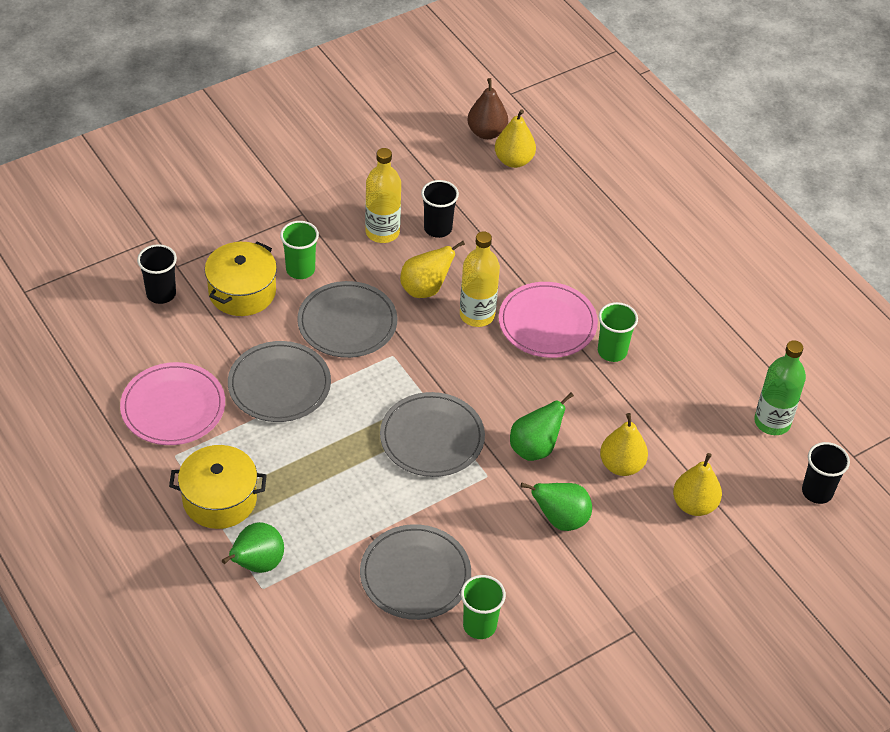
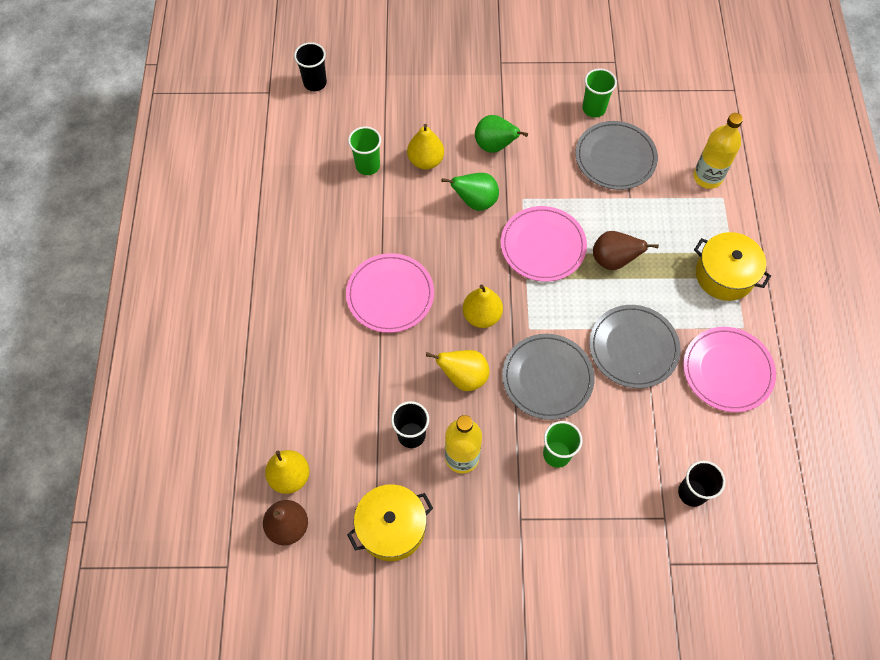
camera: 145 degrees left, 15 degrees up
(242, 292) = (619, 457): yellow pot -> yellow pot (391, 527)
(257, 564) = (719, 215): green pear -> none
(348, 458) = (613, 260): none -> brown pear
(432, 437) = (543, 245): grey plate -> pink plate
(477, 315) = (439, 330): yellow bottle -> yellow bottle (707, 177)
(612, 351) = (361, 246): green cup -> green cup (367, 166)
(694, 505) = (400, 113): yellow pear -> yellow pear (481, 315)
(772, 422) = (298, 139): green bottle -> none

